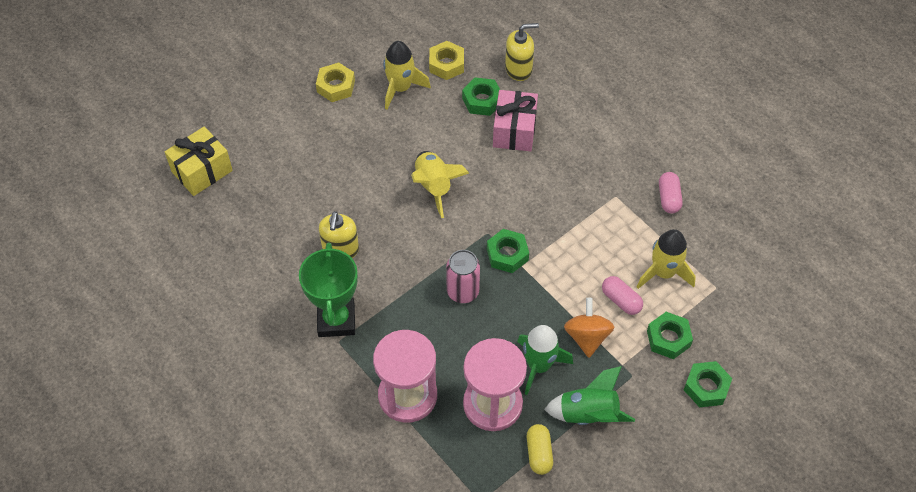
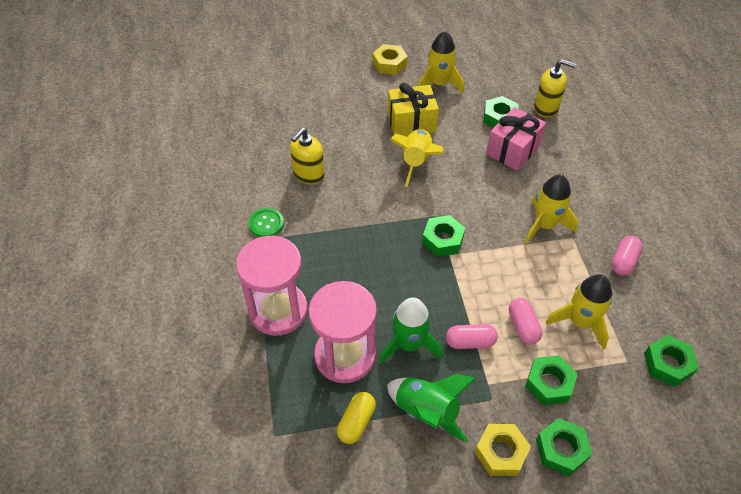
camera: 30 degrees right, 5 degrees down
(202, 171) = (250, 79): yellow gift -> yellow gift (411, 123)
(336, 320) = (266, 224): green trophy -> green button
(446, 64) = (487, 82): yellow nut -> yellow nut (501, 452)
(463, 292) = (384, 251): pink can -> none
(585, 195) = (544, 225): none -> yellow rocket
(587, 337) = (470, 342): orange spinning top -> pink capsule
(747, 274) = (667, 364): none -> green nut

